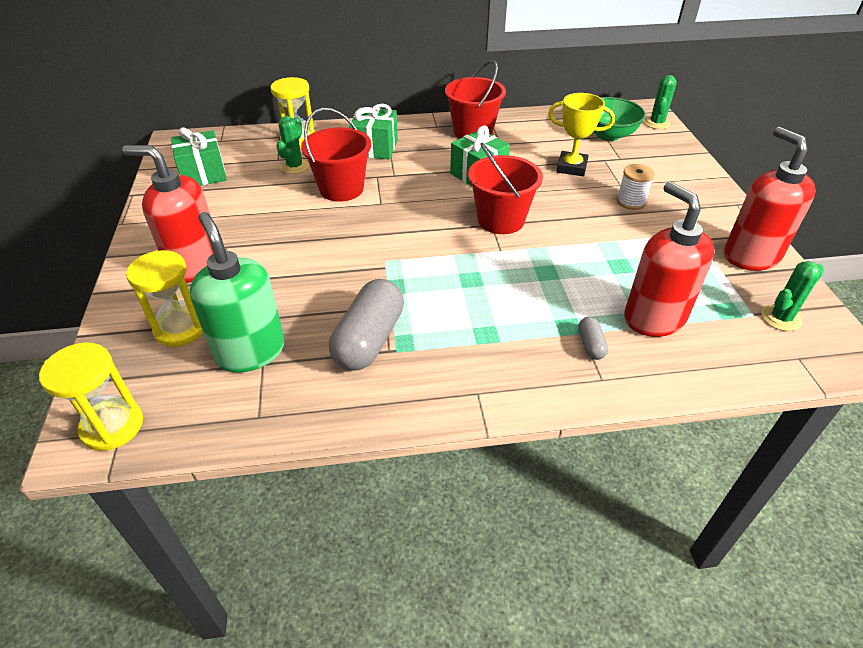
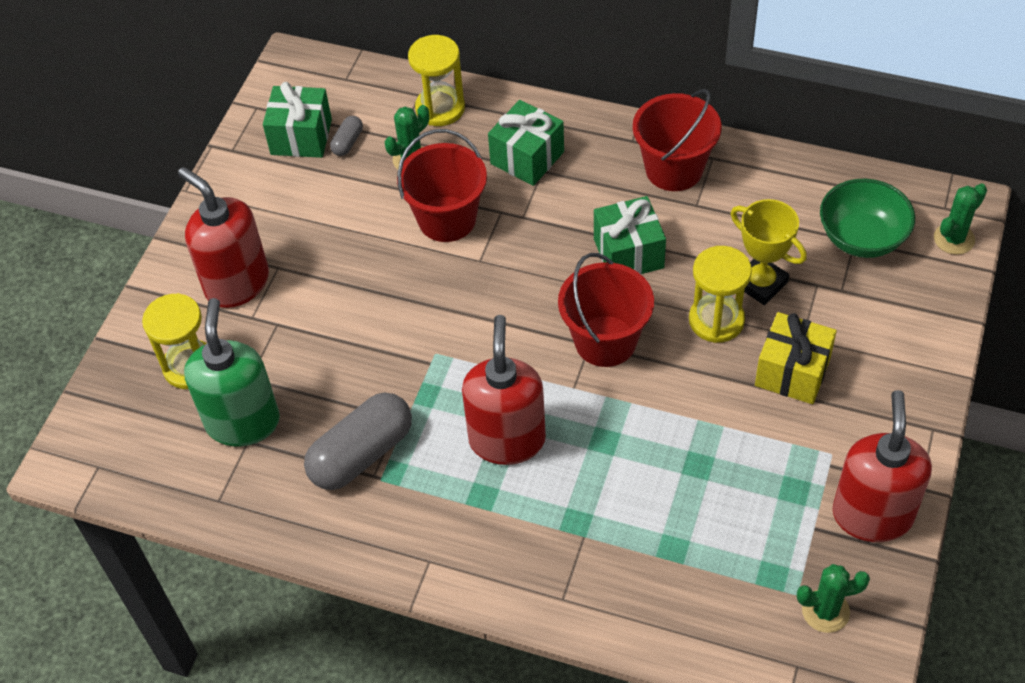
camera: 30 degrees right, 10 degrees up
(112, 426) = (94, 457): yellow hourglass -> yellow hourglass (716, 320)
(590, 345) = (582, 555): grey capsule -> grey capsule (347, 142)
(631, 202) = (792, 372): white spool -> yellow gift
(653, 318) = (677, 550): red soap dispenser -> red soap dispenser (507, 439)

